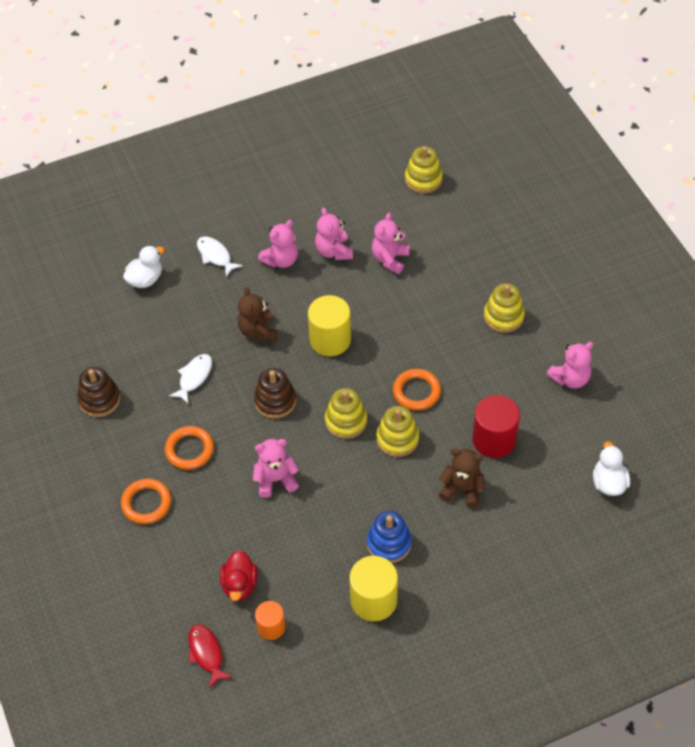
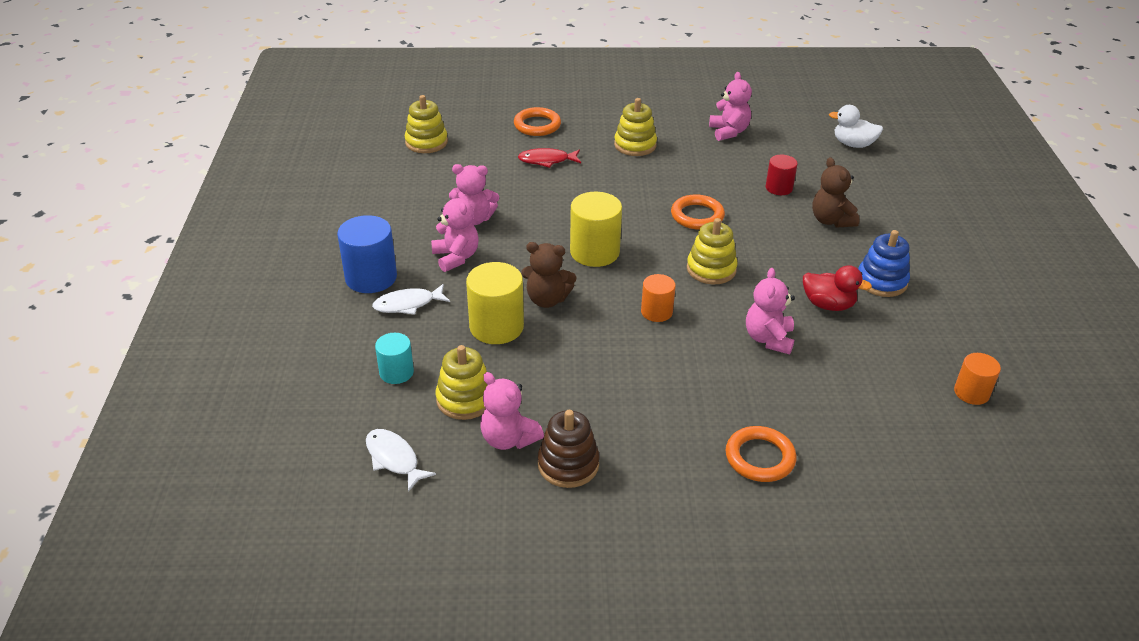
camera: 70 degrees left, 15 degrees down
(145, 279) = (396, 372): white duck -> turquoise cylinder
(189, 450) = (693, 398): orange ring -> orange ring (537, 125)
(194, 377) = (584, 367): white fish -> white fish (394, 459)
(206, 653) = (1000, 456): red fish -> red fish (547, 160)
(234, 223) = (371, 277): none -> blue cylinder
(239, 585) = (907, 404): red duck -> red duck (828, 305)
(275, 401) = (656, 312): brown stacking toy -> orange cylinder
(373, 600) = (950, 309): yellow cylinder -> yellow cylinder (496, 327)
(390, 259) = (514, 188): pink teddy bear -> pink teddy bear (508, 439)
(397, 439) = (751, 242): yellow stacking toy -> yellow stacking toy (465, 399)
(462, 490) = (831, 220): brown teddy bear -> brown teddy bear turned 60 degrees counterclockwise
(494, 439) = (779, 188): red cylinder -> red cylinder, size x0.60

